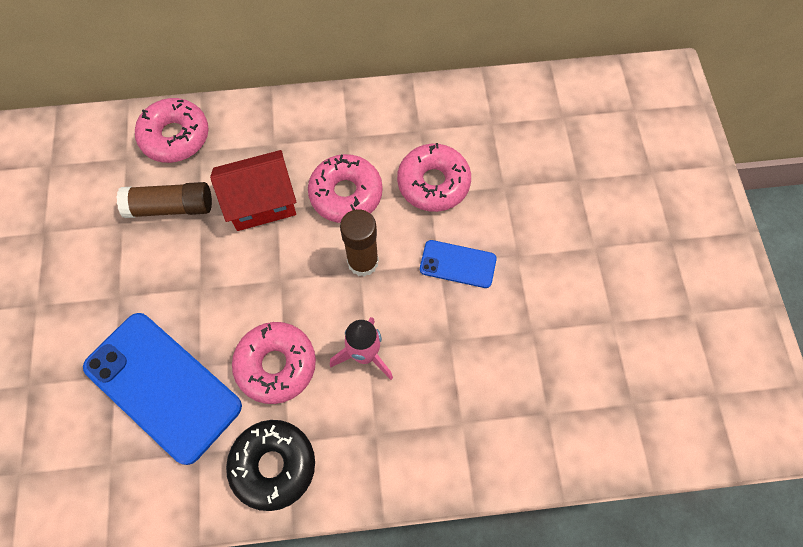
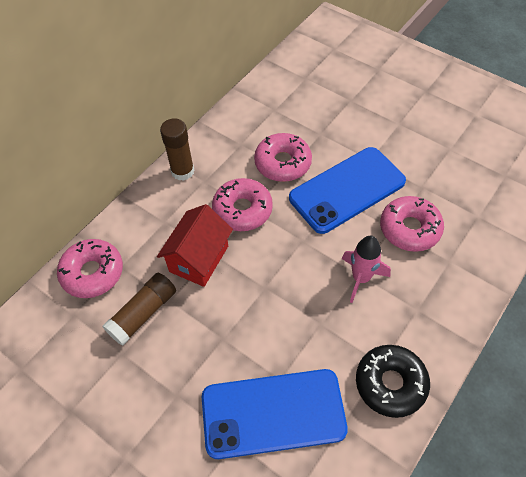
camera: 45 degrees left, 10 degrees down
(276, 365) = (322, 332): pink donut -> pink donut (409, 229)
(363, 262) = (298, 234): brown glue stick -> brown glue stick (182, 171)
(457, 264) = (347, 190): blue phone -> blue phone, size x1.99

